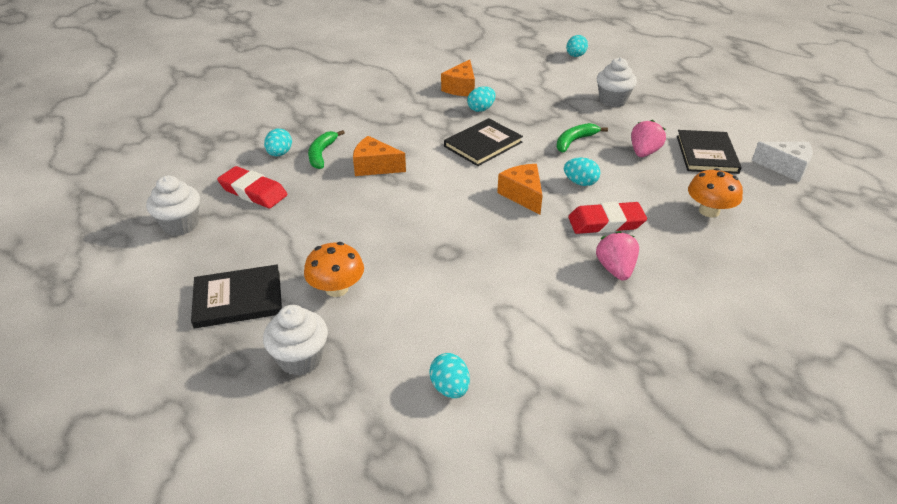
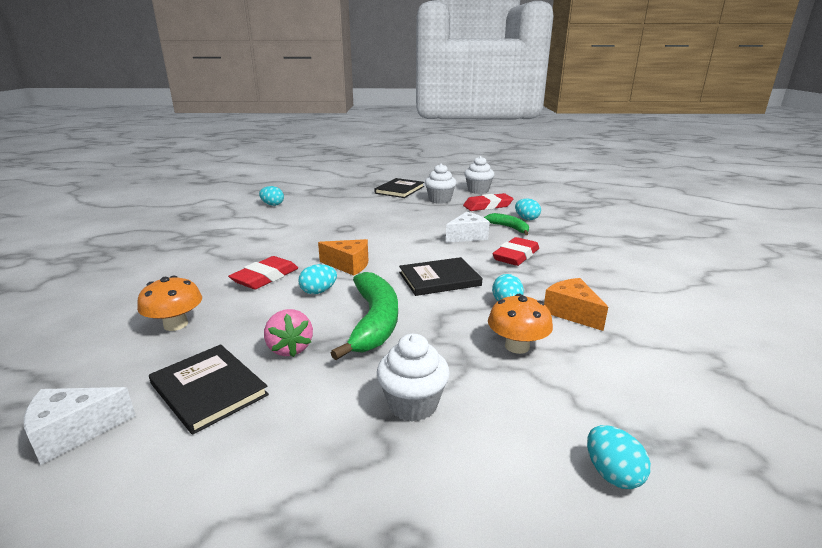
camera: 130 degrees right, 15 degrees down
(300, 359) = (343, 191): white cupcake -> white cupcake (440, 200)
(337, 289) = (369, 203): orange mushroom -> orange mushroom (517, 346)
(375, 167) = (467, 236): orange cheese -> white cheese
(392, 130) = (516, 256): none -> red eraser
(483, 144) = (439, 279): black book -> black book turned 75 degrees clockwise
(575, 141) = (374, 322): green banana -> green banana, size x1.78
(615, 269) = (232, 259): pink strawberry -> none

